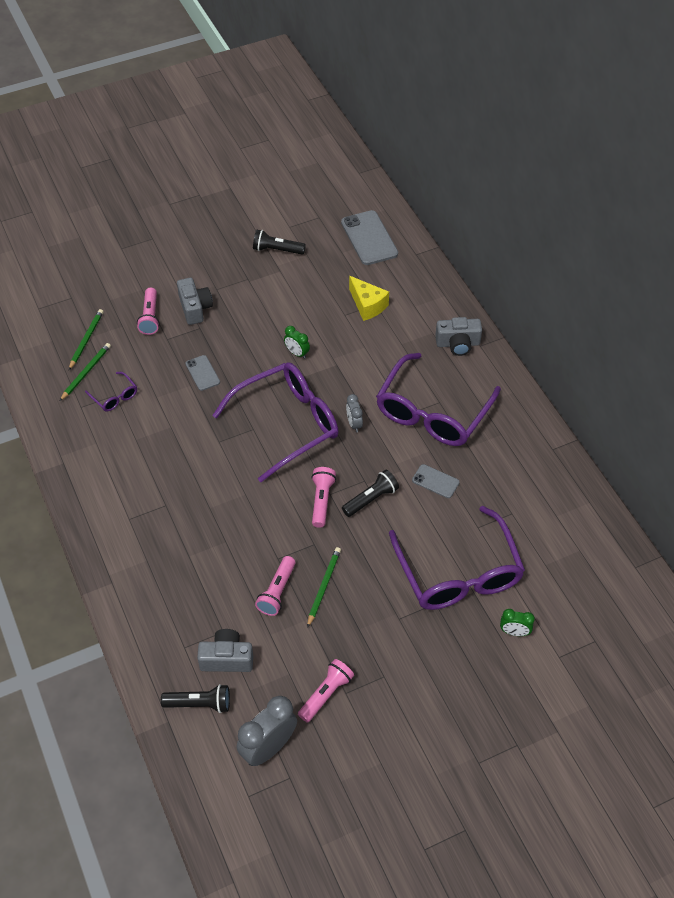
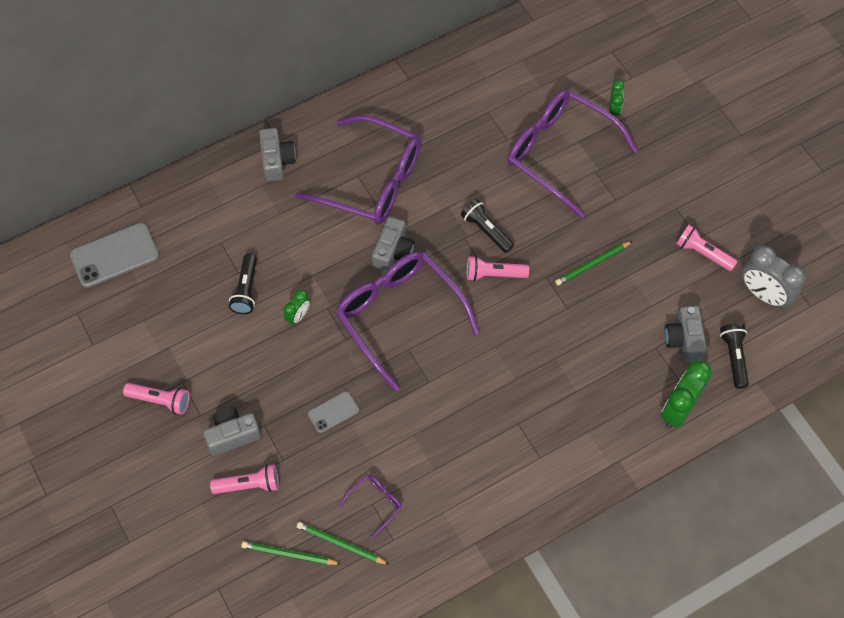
camera: 95 degrees left, 10 degrees up
(152, 641) = (678, 409): none -> green clock
(277, 250) = (133, 354): black flashlight -> black flashlight (246, 290)
(277, 591) = (604, 304): pink flashlight -> pink flashlight (160, 400)
(323, 586) = (592, 264): green pencil -> green pencil turned 45 degrees counterclockwise
(354, 424) = (393, 252): grey clock -> grey camera
(367, 305) = (223, 250): yellow cheese -> none
(435, 481) = (458, 175): grey phone -> none
(458, 573) = (560, 153): purple glasses -> purple glasses turned 120 degrees counterclockwise

